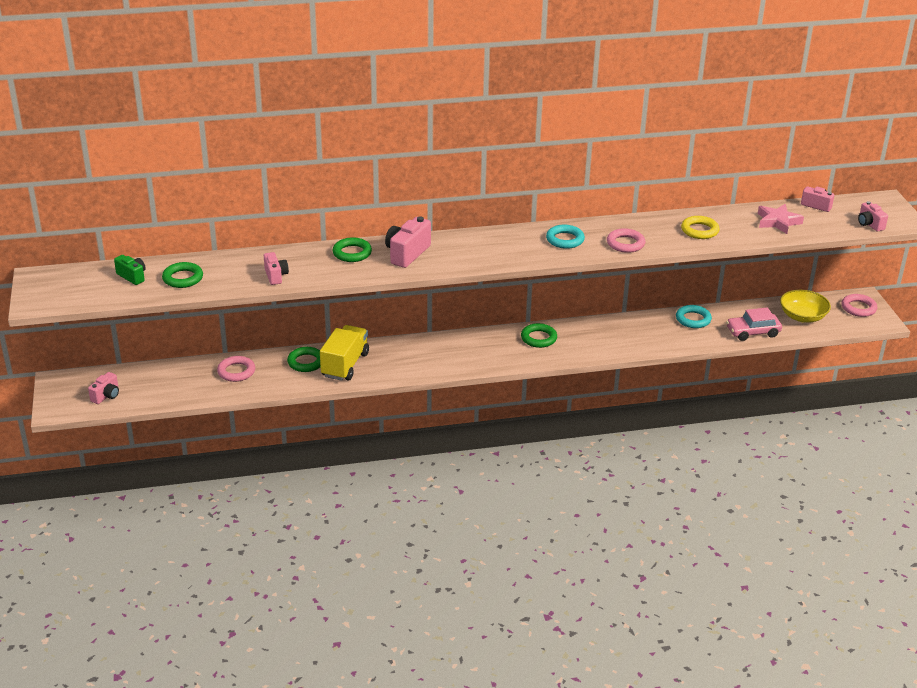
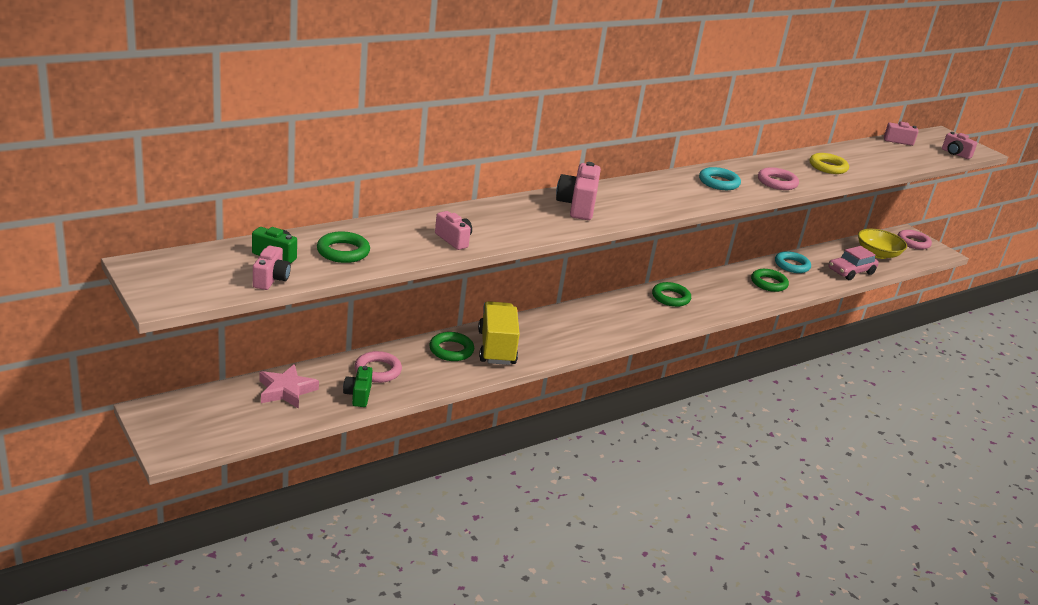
camera: 25 degrees left, 5 degrees down
(106, 396) = (231, 421): pink camera -> pink camera (271, 279)
(209, 389) = (358, 395): none -> green camera
(352, 253) = (518, 210): green ring -> green ring (769, 283)
(778, 222) = (883, 156): pink star -> pink star (286, 391)

